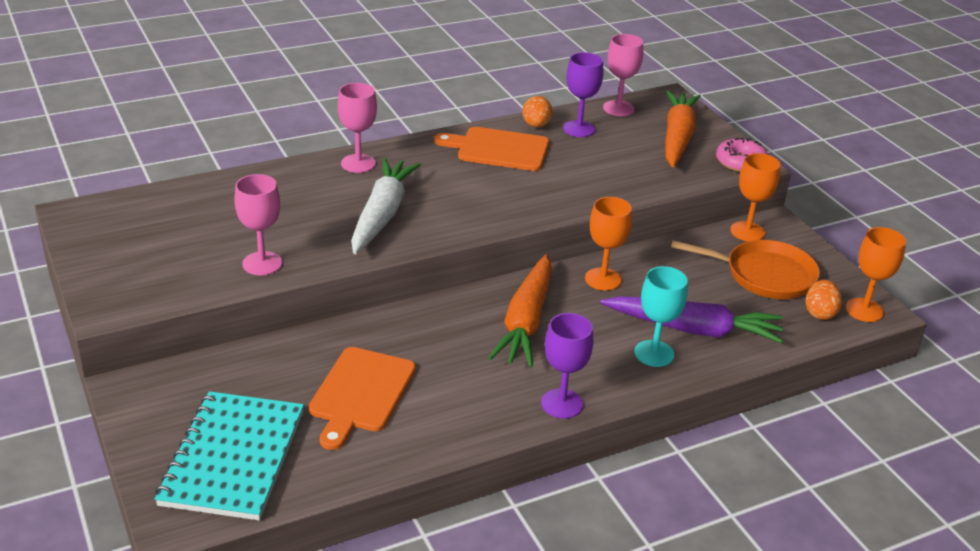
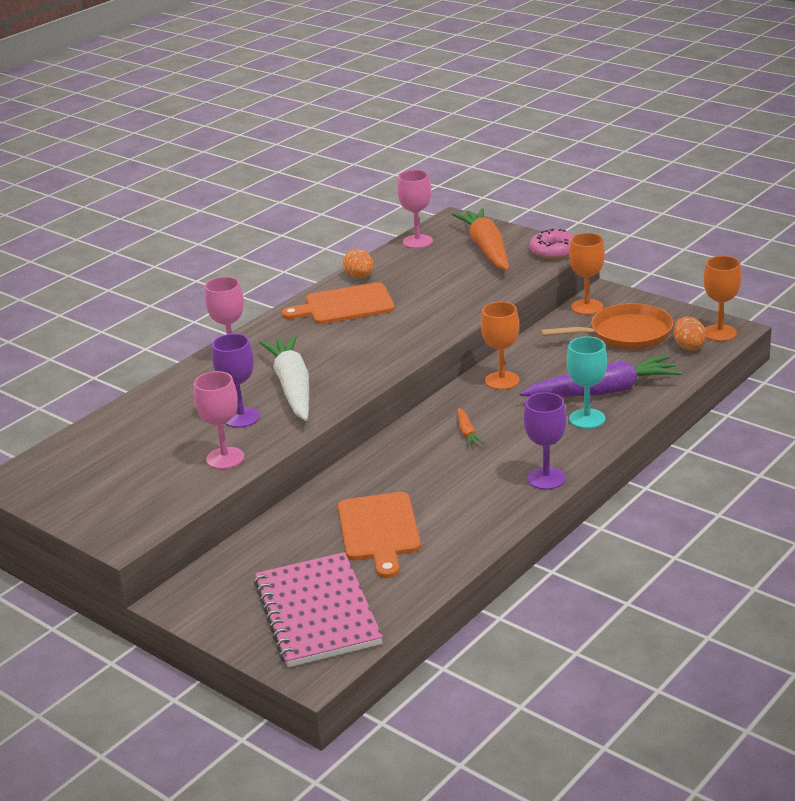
camera: 20 degrees left, 5 degrees down
(233, 458) = (317, 613): turquoise notebook -> pink notebook
(526, 322) = (467, 432): orange carrot -> orange carrot, size x0.43
(579, 129) = (399, 268): purple goblet -> purple goblet (241, 417)

